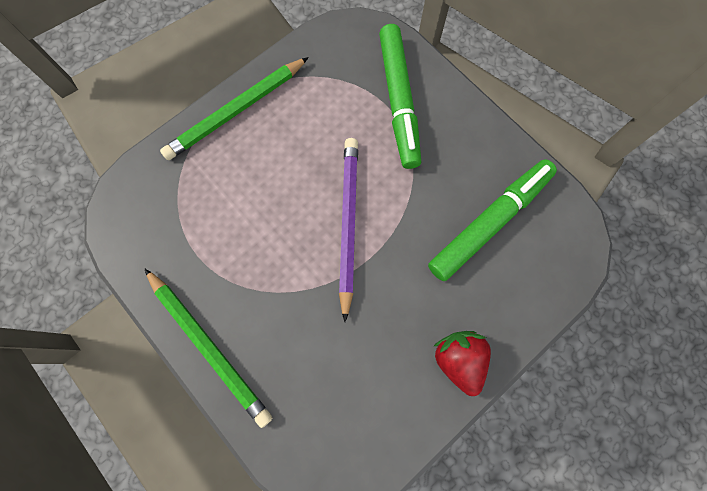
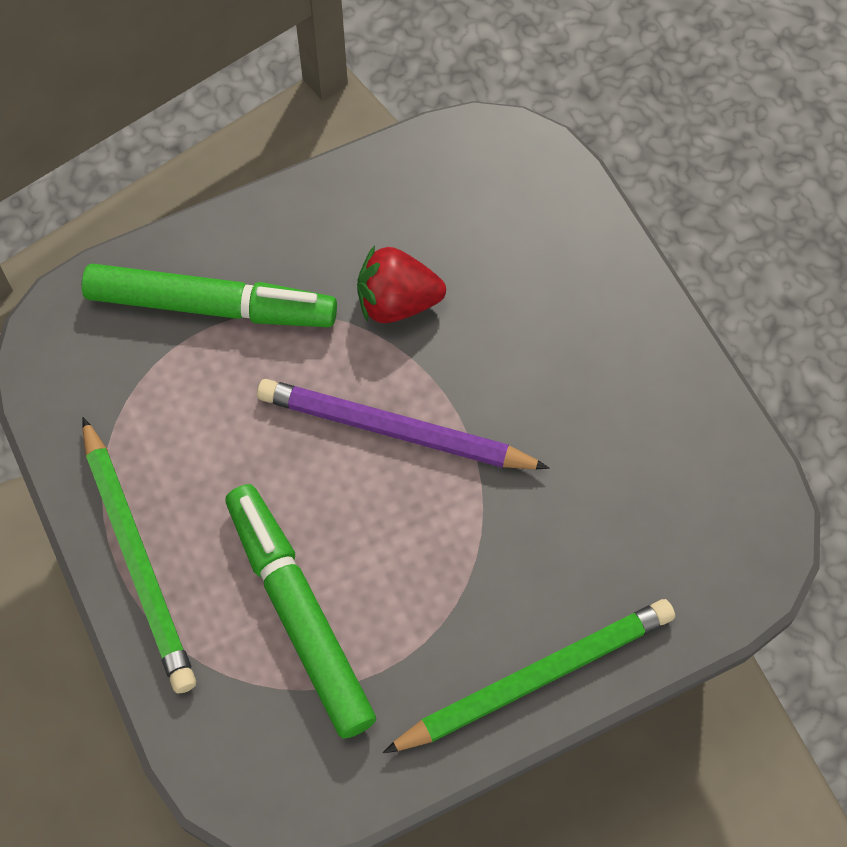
camera: 75 degrees left, 10 degrees down
(458, 360) = (637, 338): red strawberry -> red strawberry (397, 303)
(489, 222) = (450, 241): green marker -> green marker (299, 614)

